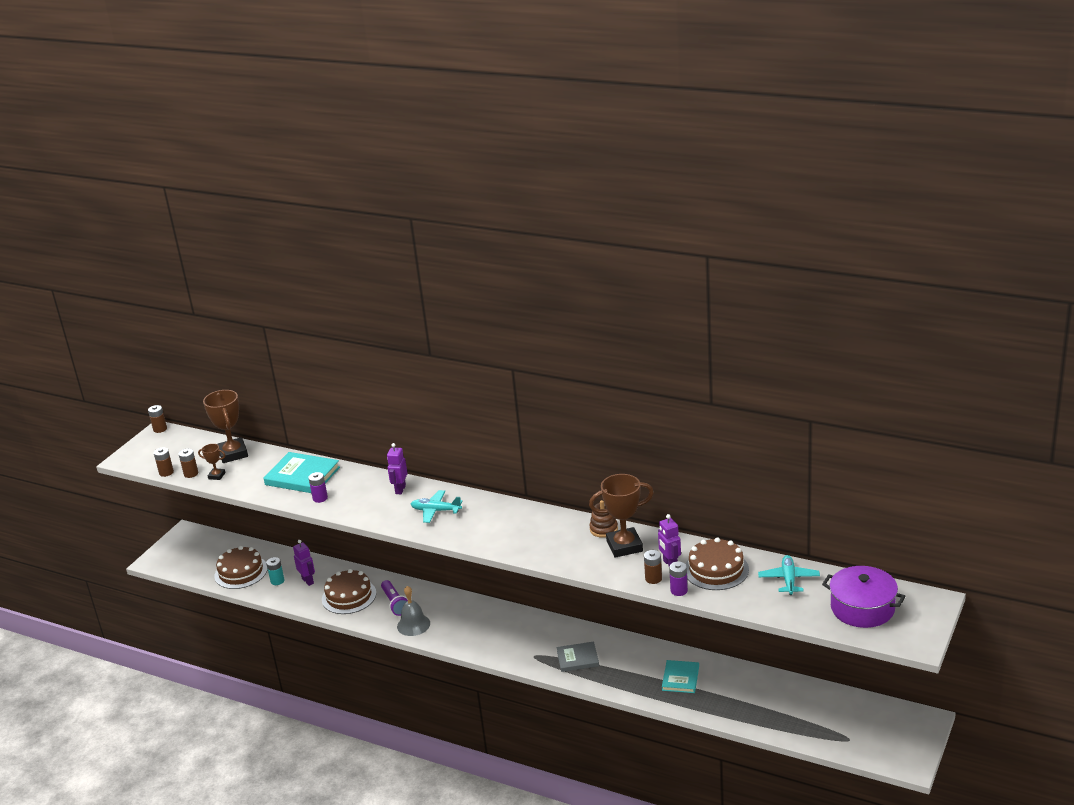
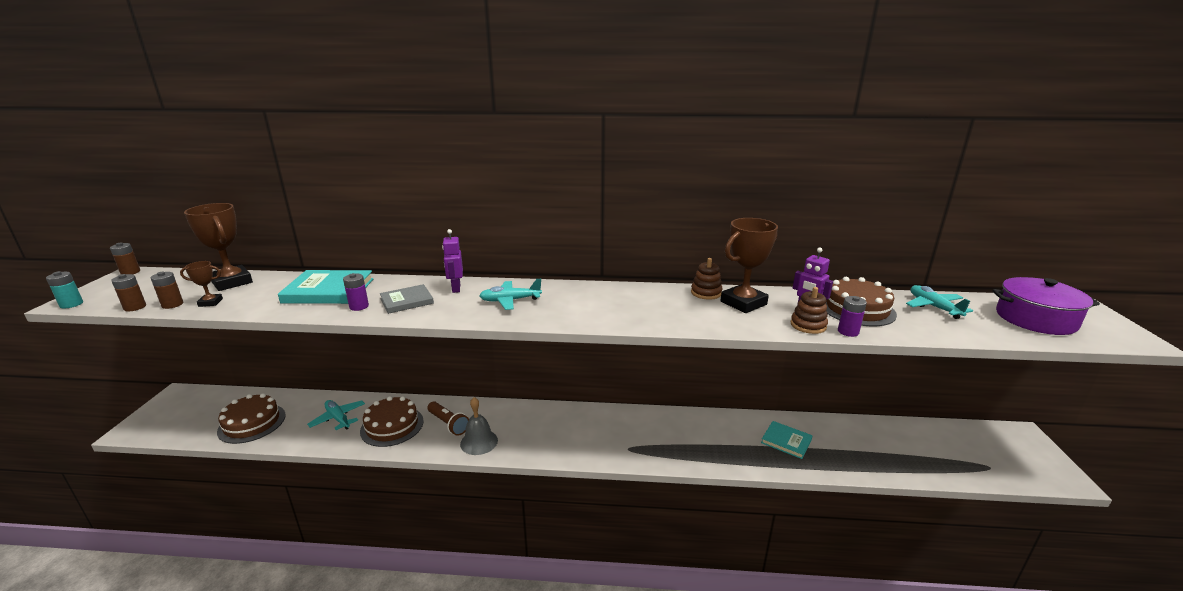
camera: 25 degrees left, 5 degrees down
(277, 581) = (300, 425): turquoise battery -> turquoise battery (71, 304)
(308, 581) = (338, 418): purple robot -> turquoise plane
(395, 603) = (448, 424): purple flashlight -> brown flashlight
(577, 658) = (674, 442): grey book -> grey book (407, 301)
(653, 578) = (808, 325): brown battery -> brown stacking toy
(680, 678) = (786, 441): turquoise book -> turquoise book turned 45 degrees counterclockwise

